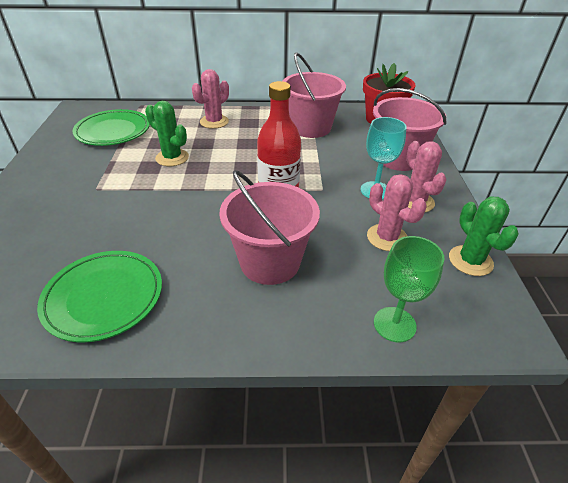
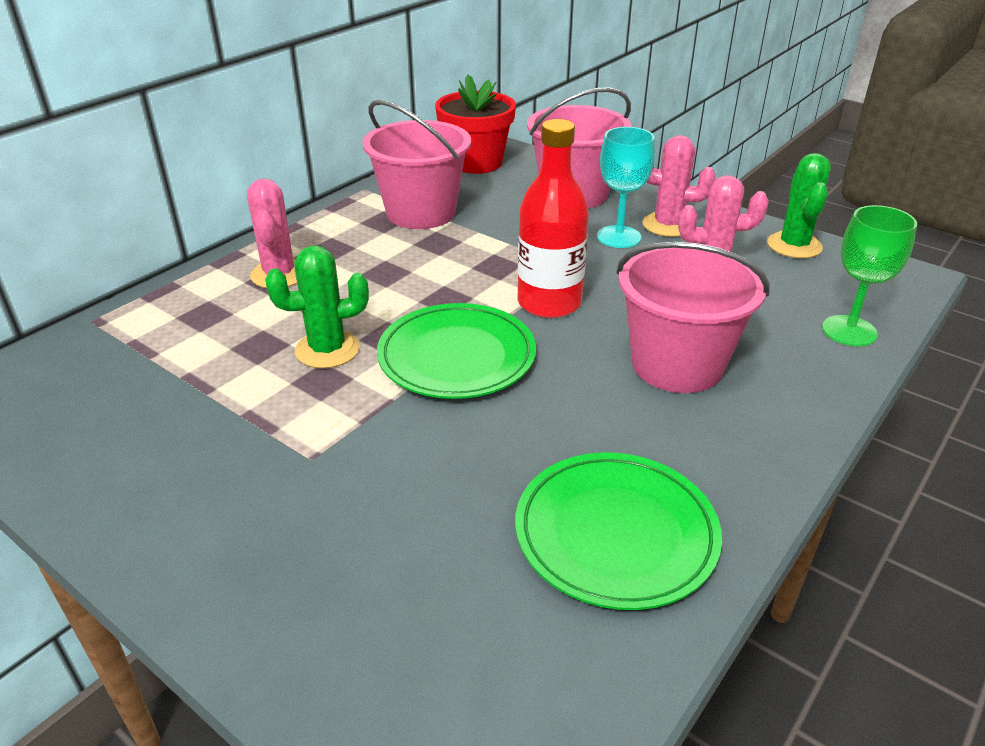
camera: 50 degrees left, 5 degrees down
(113, 131) = (140, 379): green plate -> green plate (457, 357)
(470, 261) = (794, 245): green cactus -> green cactus turned 75 degrees clockwise

